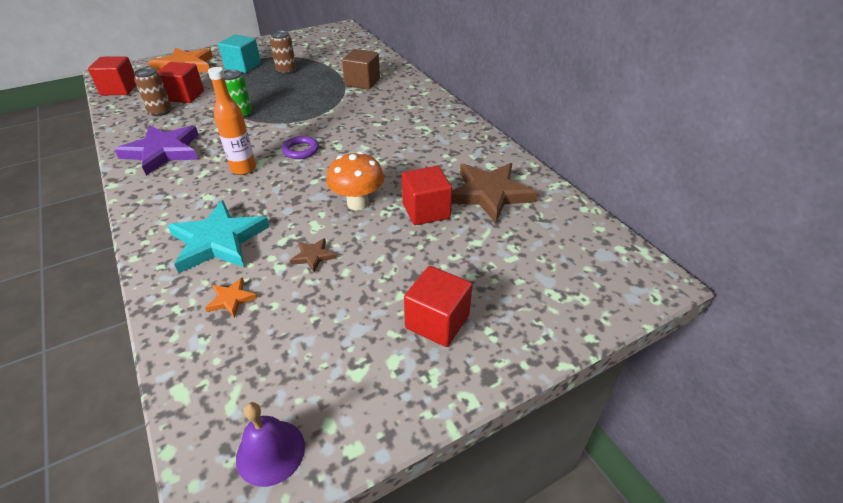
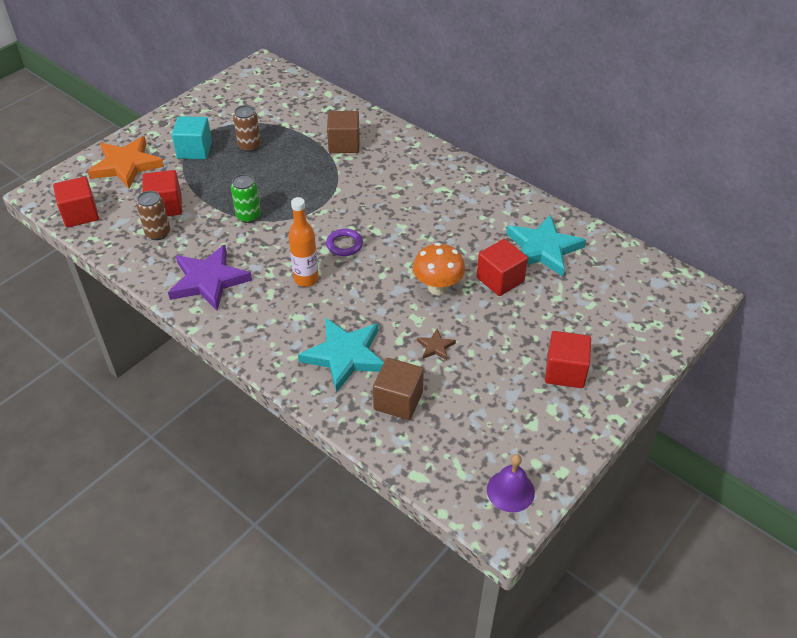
camera: 20 degrees left, 5 degrees up
(231, 299) = (398, 400): orange star -> brown cube
(489, 194) = (543, 249): brown star -> turquoise star

